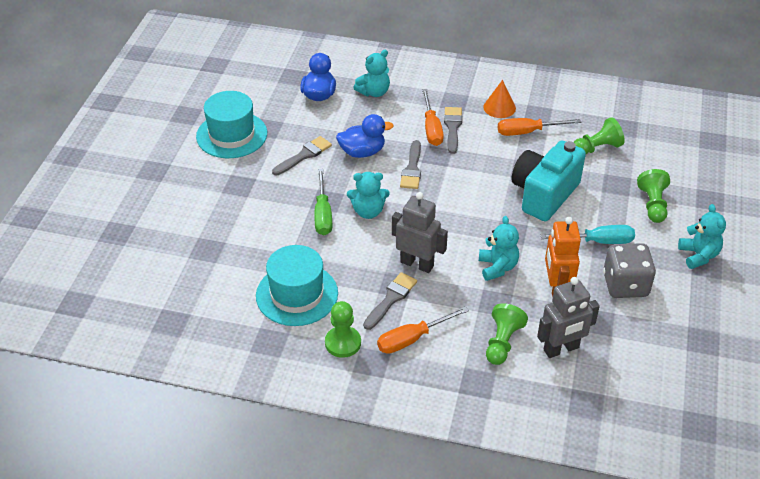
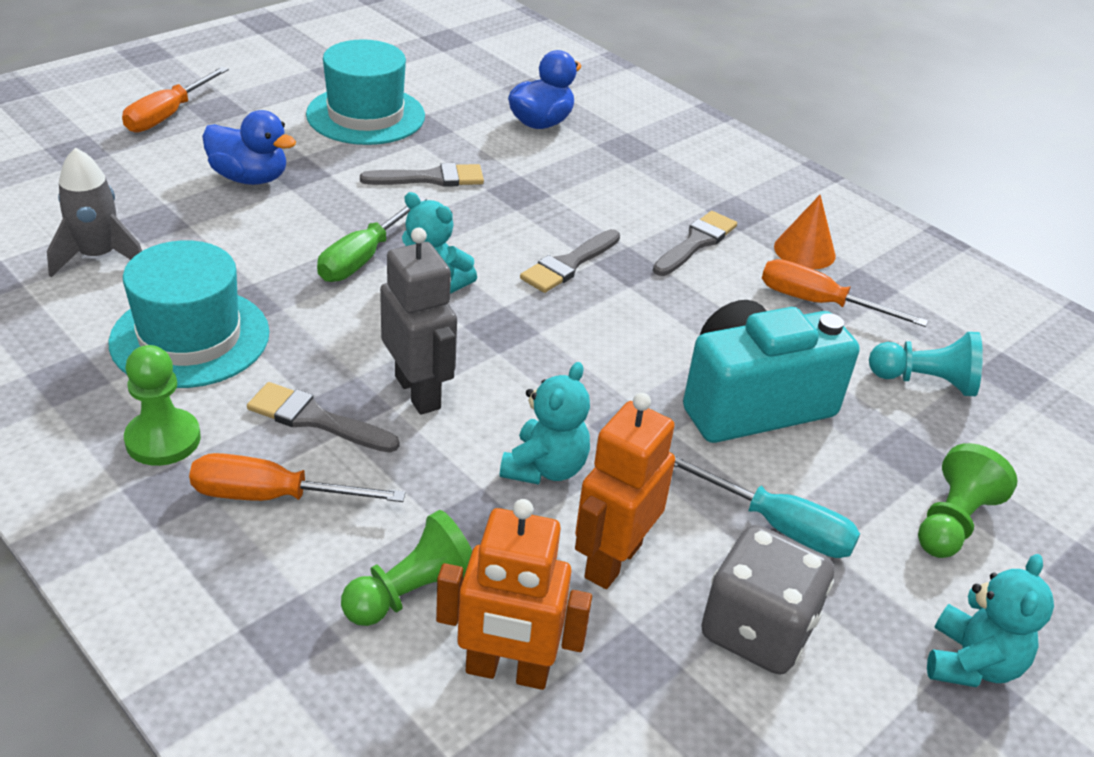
camera: 30 degrees right, 5 degrees down
(205, 281) = (98, 257): none -> grey rocket
(362, 152) = (518, 211): blue duck -> blue duck (250, 178)
(374, 92) = (624, 151): turquoise teddy bear -> none
(391, 299) = (315, 419): grey brush -> grey brush turned 135 degrees counterclockwise
(431, 128) = (660, 229): orange screwdriver -> orange screwdriver (168, 115)
(561, 349) = (507, 671): grey robot -> orange robot
(597, 148) = (925, 381): green pawn -> turquoise pawn

